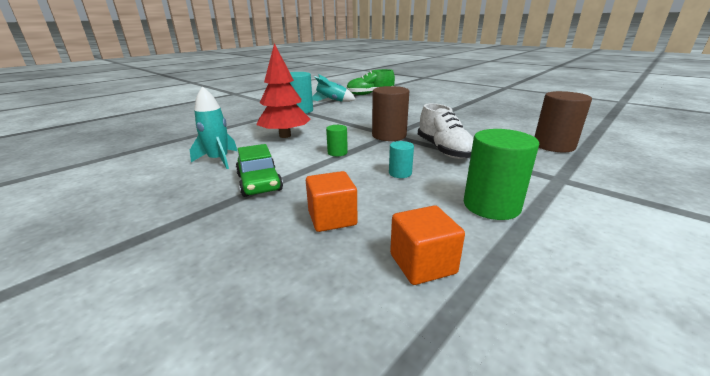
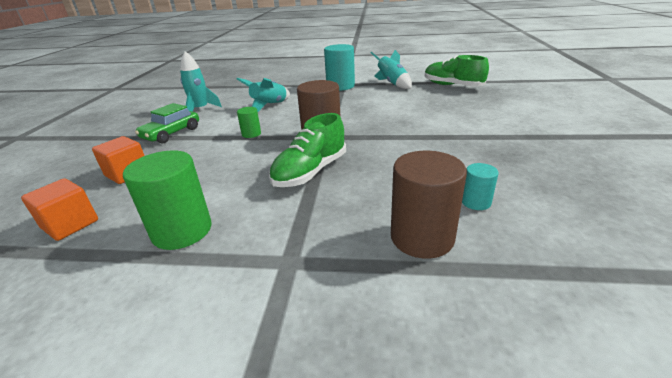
camera: 55 degrees right, 5 degrees up
(285, 136) = (269, 106): red tree -> turquoise rocket
(400, 173) = (227, 170): turquoise cylinder -> turquoise cylinder (476, 202)
(444, 150) = (310, 172): white shoe -> green shoe

